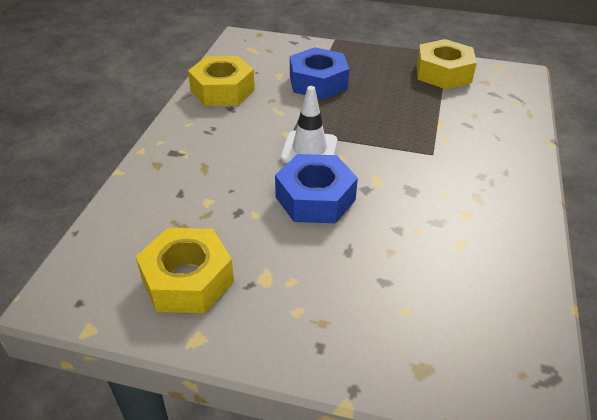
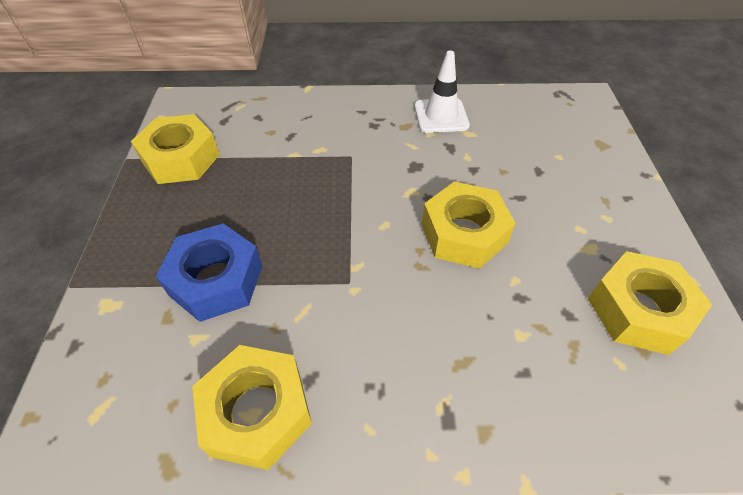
camera: 105 degrees left, 10 degrees up
(309, 149) = (381, 256): white traffic cone -> white traffic cone (441, 116)
(315, 198) = (463, 233): blue nut -> yellow nut

